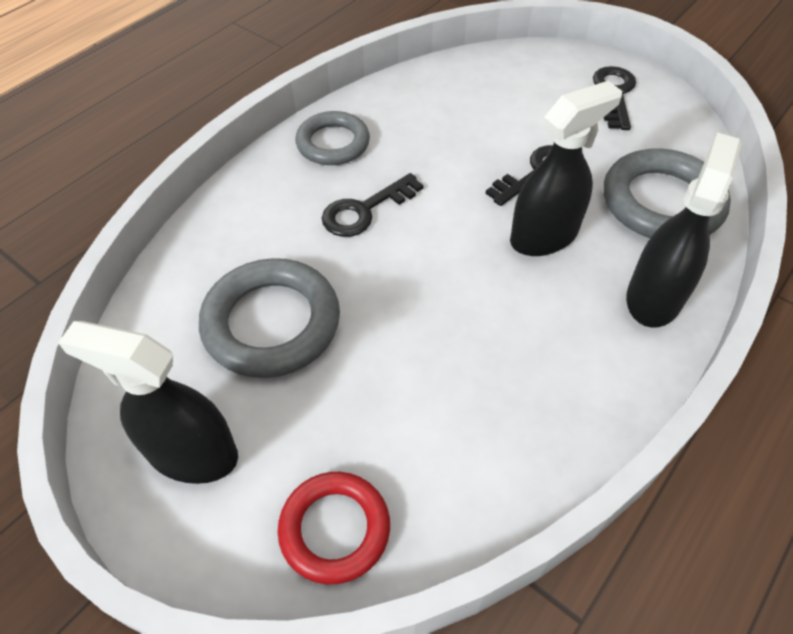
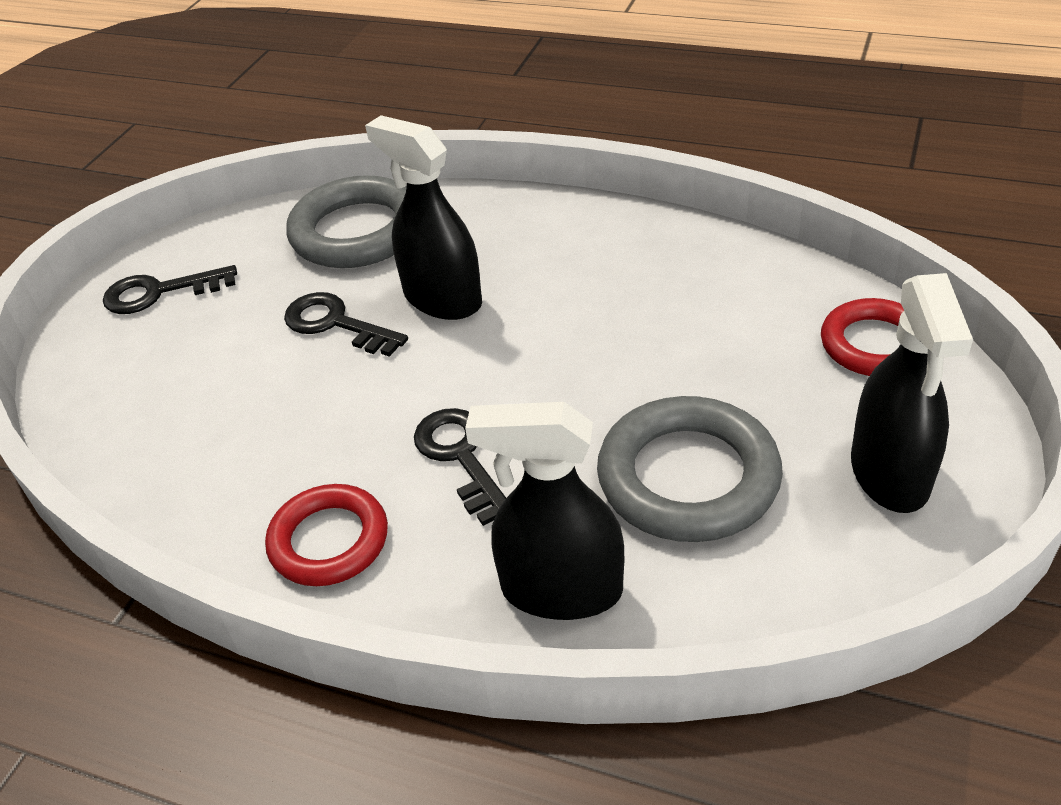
camera: 105 degrees left, 10 degrees down
(333, 143) = (329, 541): grey ring -> red ring
(365, 210) = (460, 457): black key -> black key turned 150 degrees counterclockwise
(654, 297) = (496, 218): black spray bottle -> black spray bottle (561, 590)

